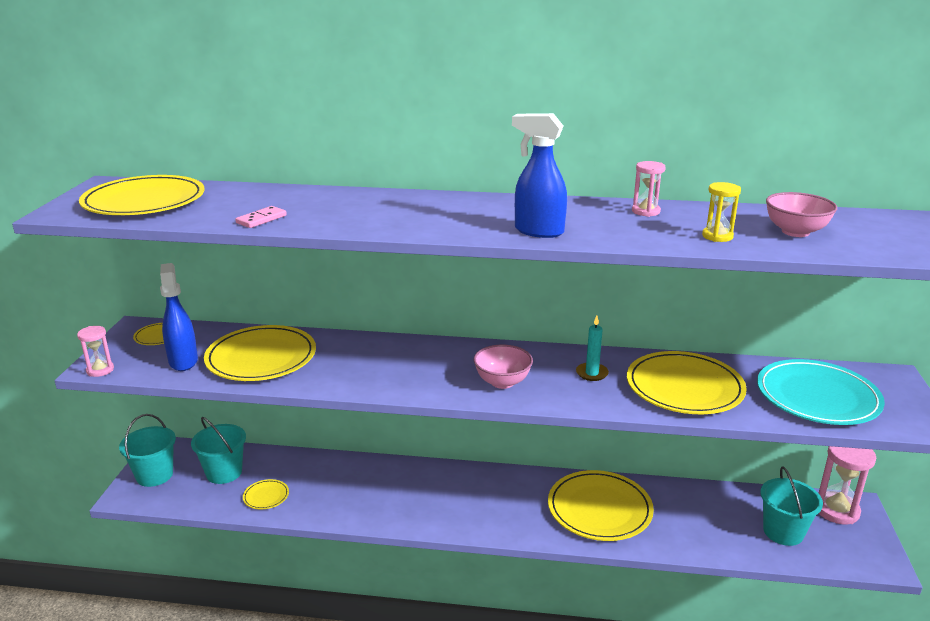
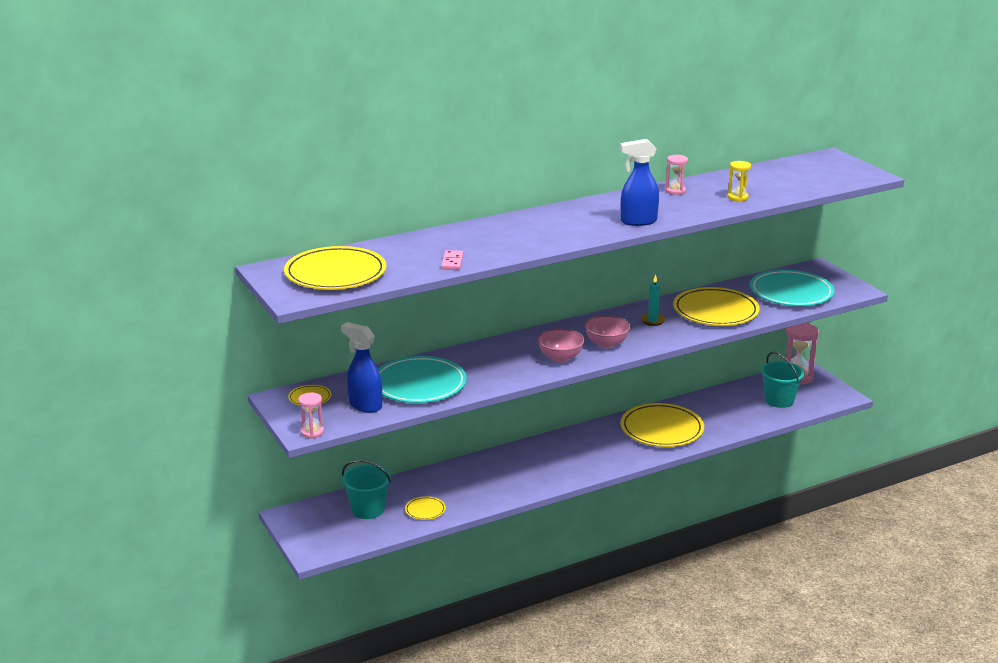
camera: 35 degrees left, 0 degrees up
(154, 475) = (313, 533): turquoise bucket -> none
(261, 357) = (419, 384): yellow plate -> turquoise plate
(795, 232) = (772, 183): pink bowl -> pink bowl (560, 358)

